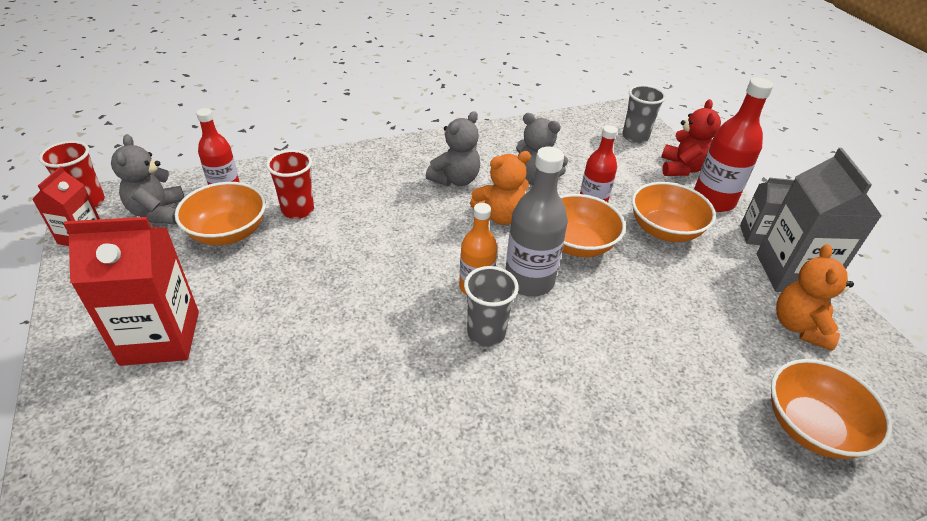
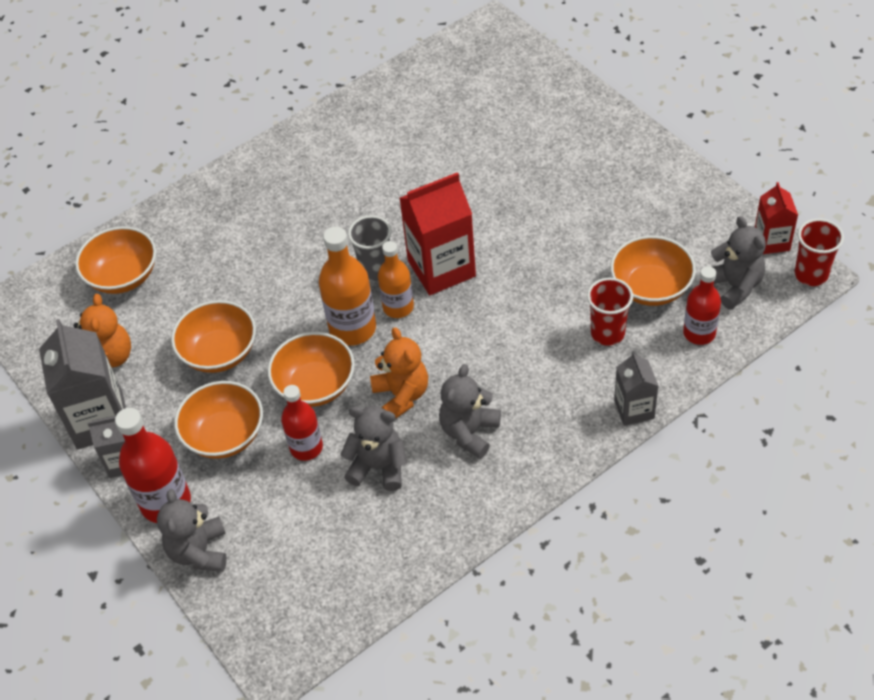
camera: 170 degrees right, 10 degrees up
(160, 337) = (617, 190): red carton -> red carton (441, 268)
(322, 160) = (634, 409): none -> grey carton
(500, 216) = (401, 395): orange teddy bear -> orange teddy bear turned 105 degrees clockwise
(529, 281) = (352, 328): grey bottle -> orange bottle
(635, 137) = (261, 600): grey cup -> none
(673, 298) = (219, 352): none -> orange bowl
(682, 168) = (199, 551): red teddy bear -> grey teddy bear

